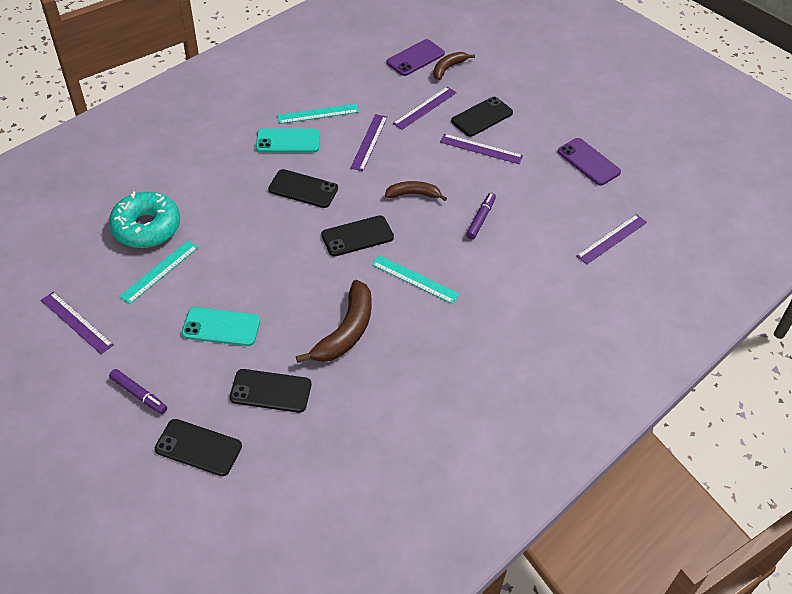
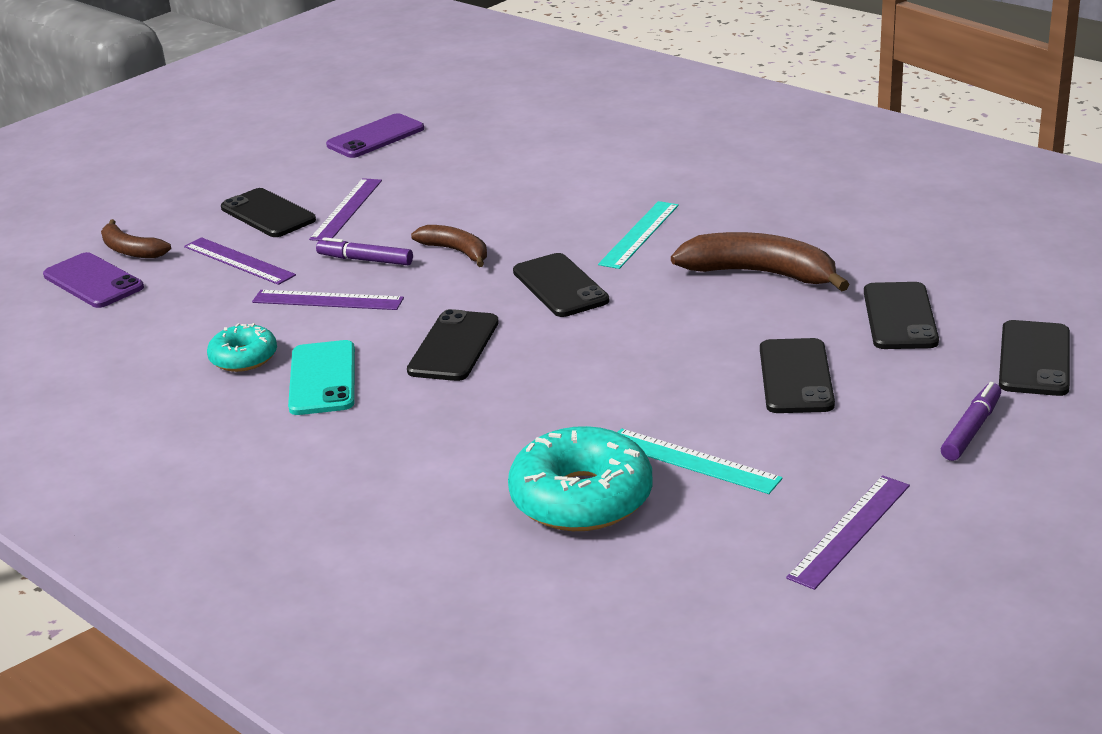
camera: 90 degrees left, 20 degrees down
(221, 327) = (795, 377): turquoise phone -> black phone
(318, 114) = (244, 358): turquoise ruler -> turquoise donut
(413, 194) = (456, 251): brown banana -> brown banana turned 135 degrees clockwise
(480, 219) = (504, 199): purple marker -> purple marker (365, 260)
(612, 239) = (528, 118): purple ruler -> none

